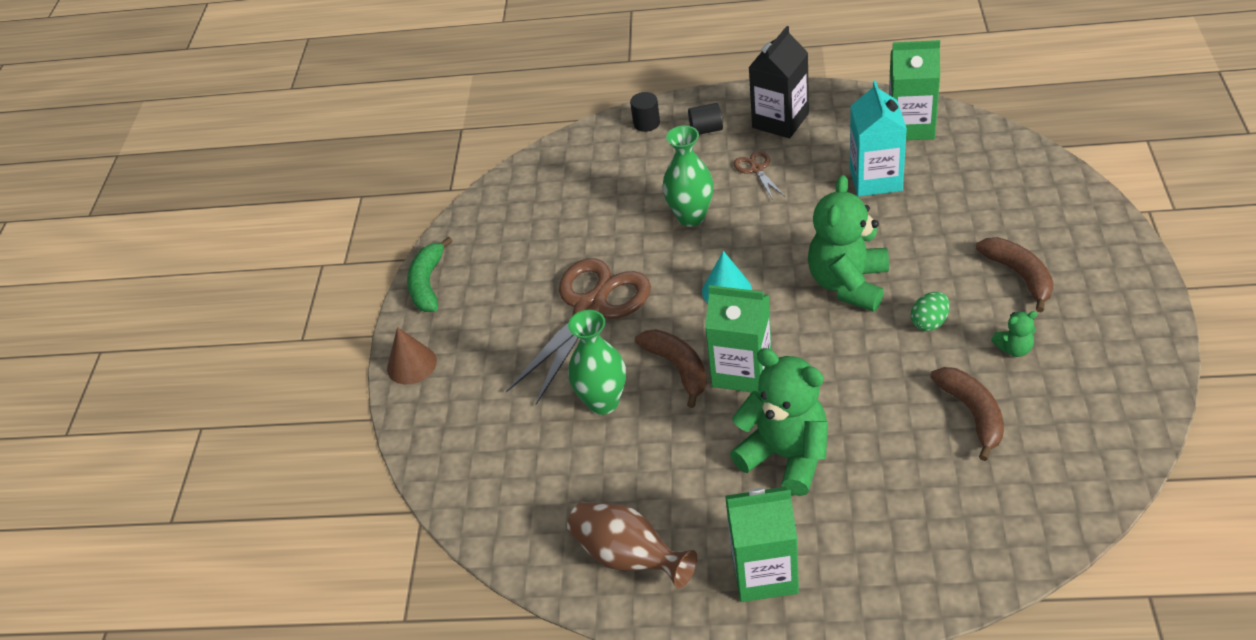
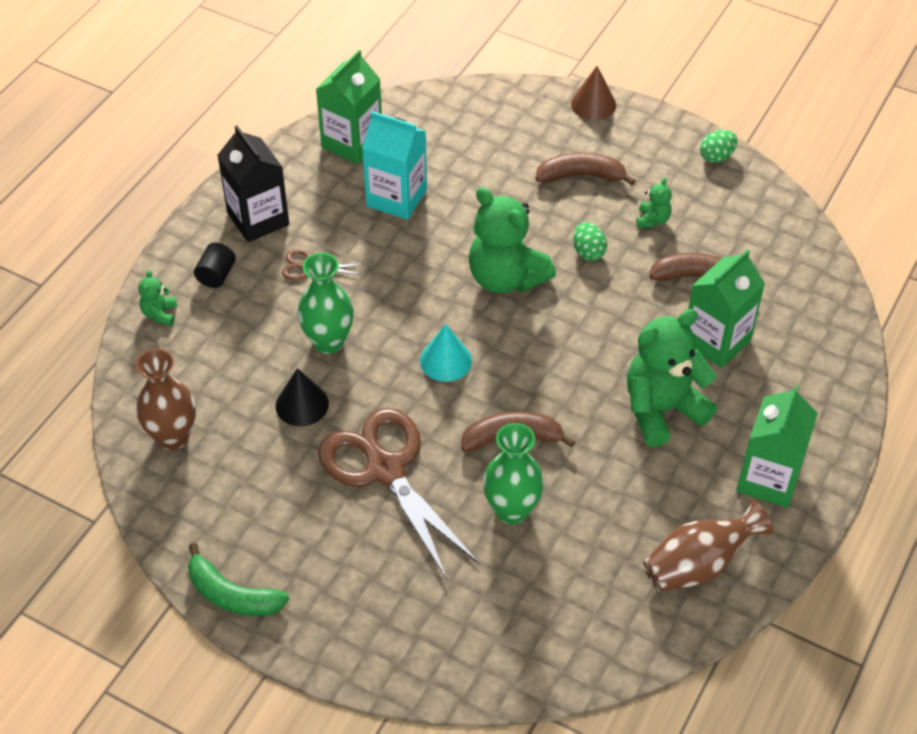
camera: 70 degrees left, 5 degrees up
(411, 364) = (341, 652): brown cone -> brown cone (593, 104)
(542, 186) = (173, 437): none -> brown vase
(619, 233) = (302, 404): none -> black cone
(646, 123) = (160, 314): black cylinder -> green teddy bear
(742, 371) = (549, 395): green carton -> green carton (716, 341)
(1151, 359) = (716, 157): none -> green egg

